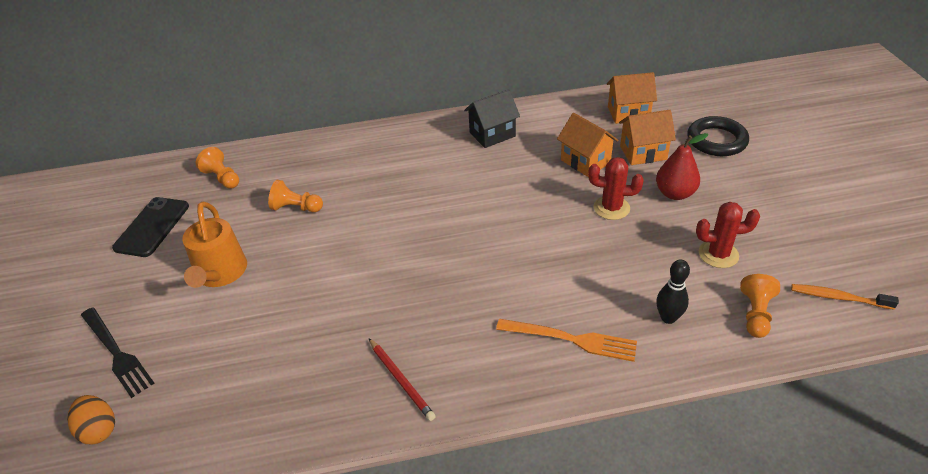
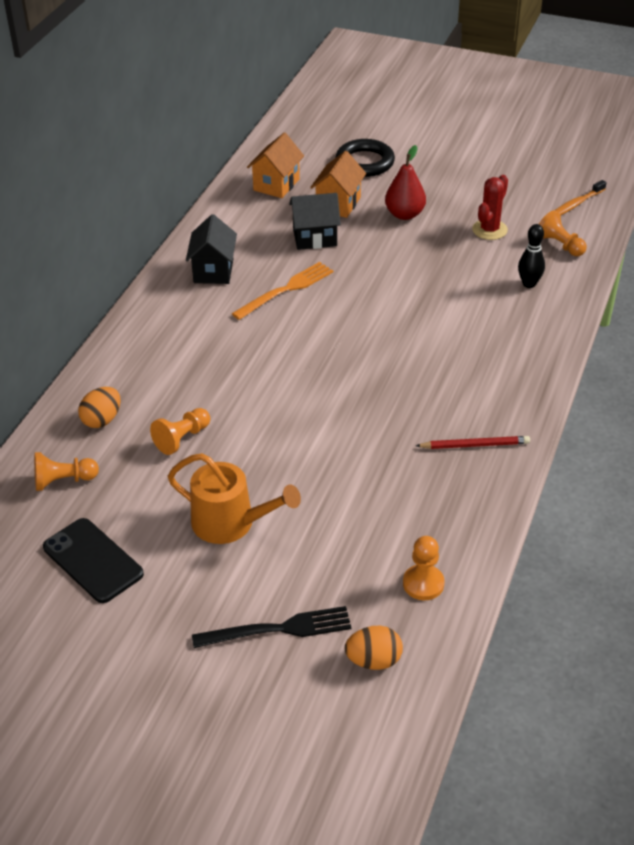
camera: 60 degrees left, 0 degrees up
(202, 423) = (423, 584): none -> orange pawn
(292, 164) = (102, 420): none -> orange egg
(572, 339) = (510, 338): orange fork -> orange fork (287, 289)
(585, 161) = (315, 238): orange house -> black house
(611, 208) = (388, 253): red cactus -> none

